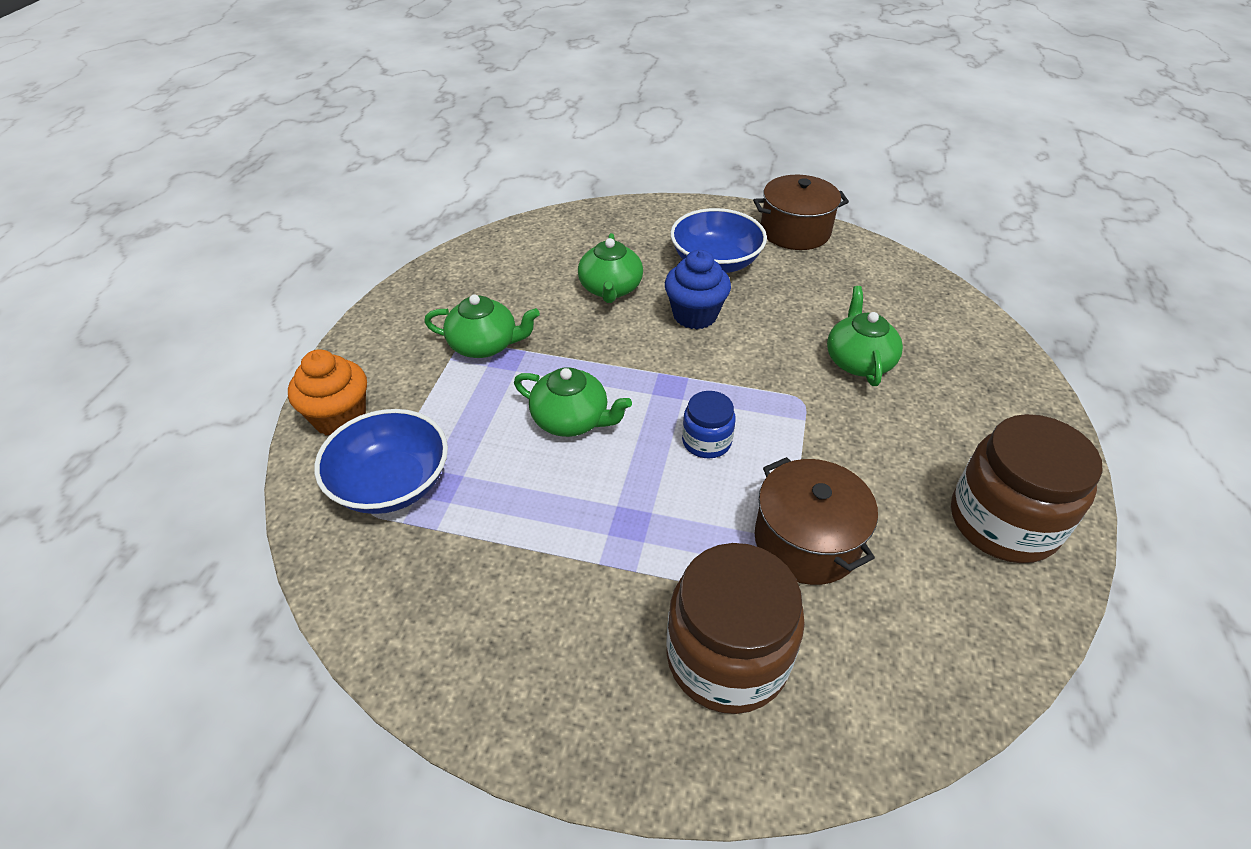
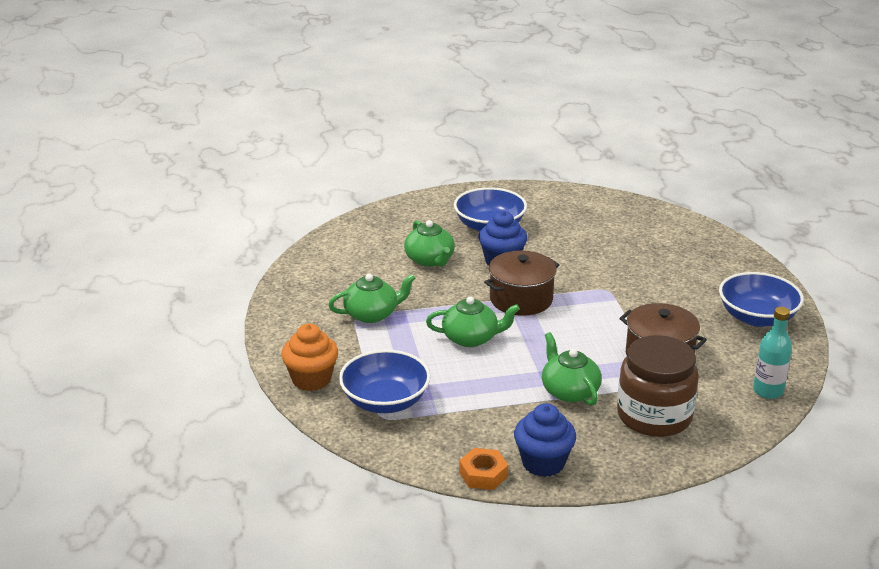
camera: 25 degrees left, 15 degrees down
(407, 668) = (483, 474): none -> orange nut
(503, 683) = (543, 463): none -> blue cupcake
(706, 441) = (565, 326): blue jar -> none
(795, 231) = (529, 195): brown pot -> brown pot (521, 299)
(858, 361) = (625, 261): green teapot -> green teapot (569, 391)
(943, 680) = (768, 391): none -> turquoise bottle
(1003, 521) = (757, 317): brown jar -> blue bowl

